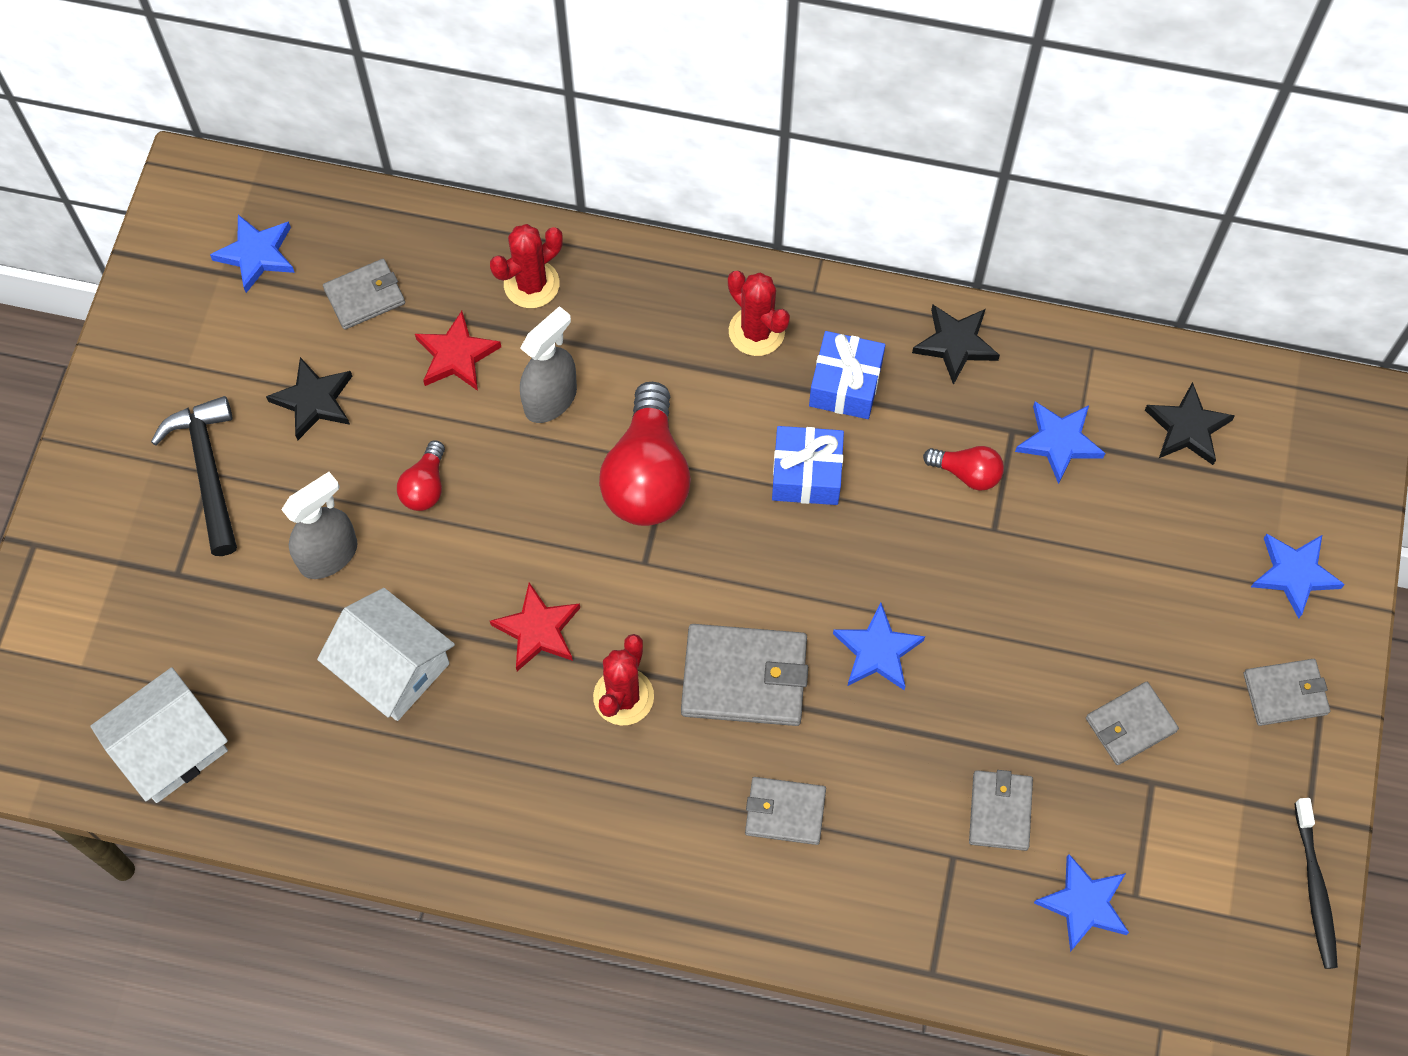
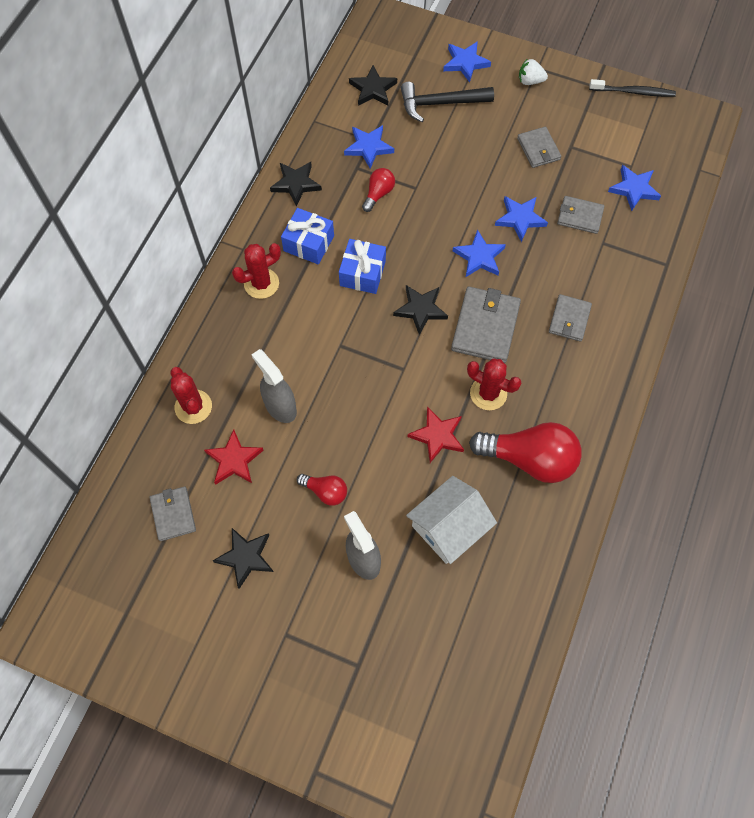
camera: 80 degrees left, 0 degrees up
(170, 747) = (485, 680): white house -> none
(208, 470) = (282, 636): black hammer -> black hammer (440, 103)
(256, 254) = (118, 586): blue star -> blue star (520, 219)
(647, 476) = (345, 358): red light bulb -> red light bulb (529, 459)
(756, 572) = (420, 309): none -> black star
(1285, 693) = (530, 81): grey wallet -> white strawberry

